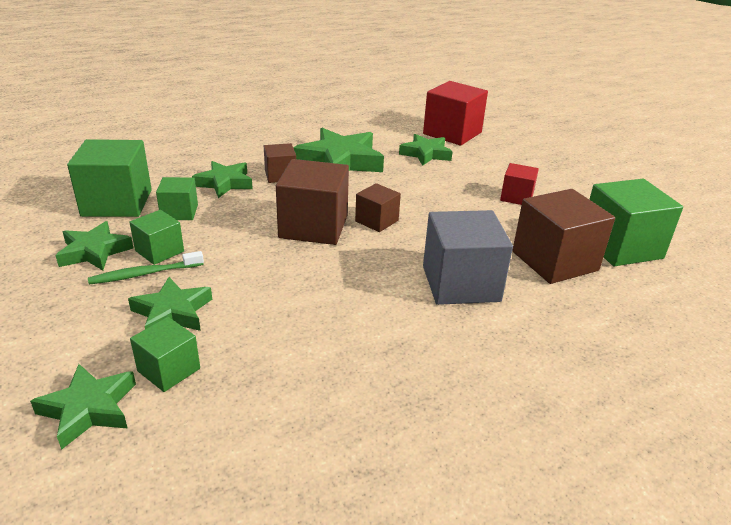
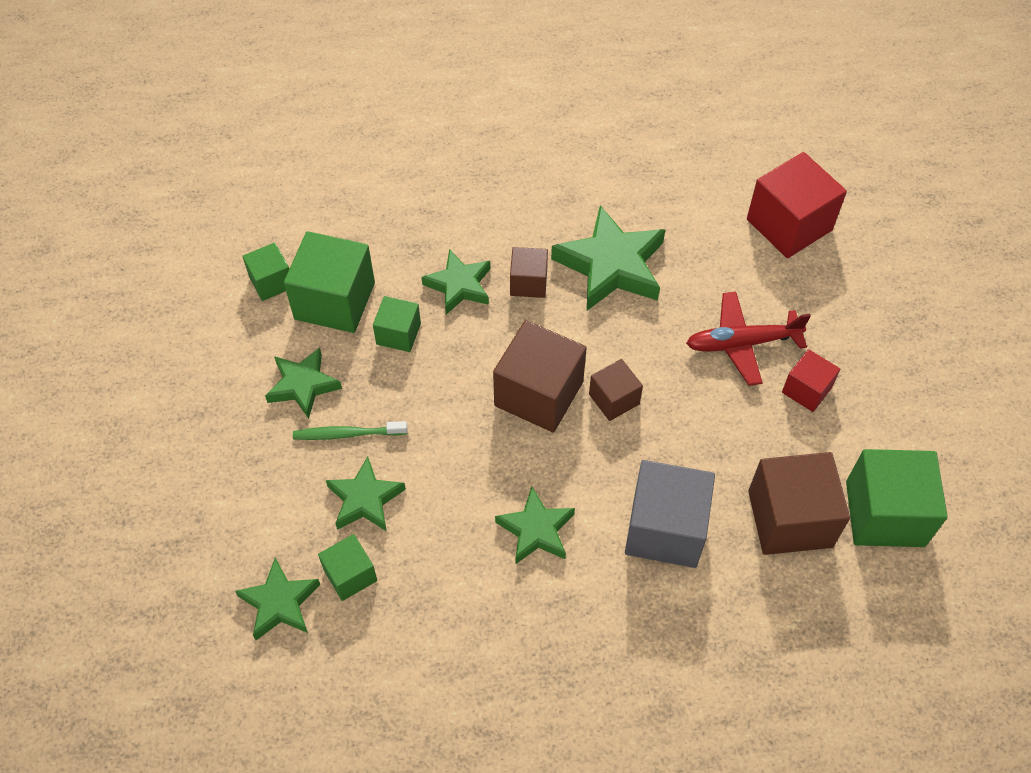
camera: 20 degrees right, 25 degrees up
(159, 251) = (367, 400): green cube -> green cube (271, 282)
(425, 154) = (730, 269): green star -> green star (536, 530)
(456, 183) = (742, 343): none -> red plane

